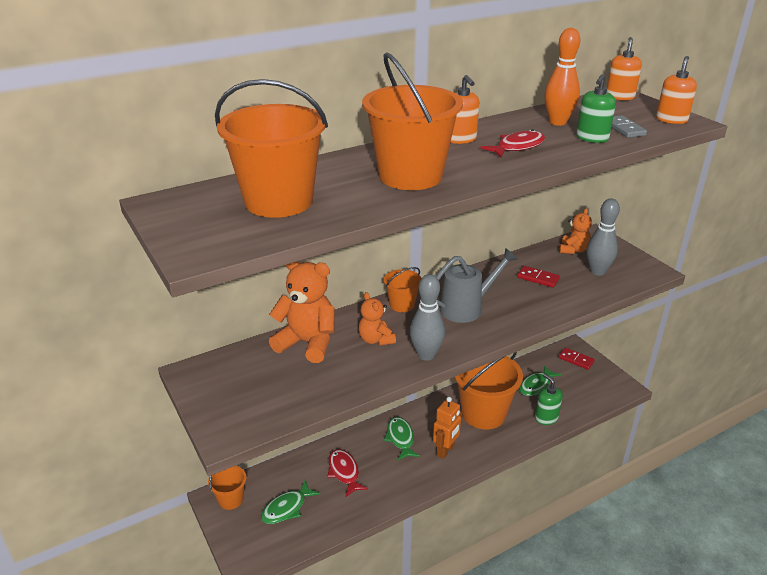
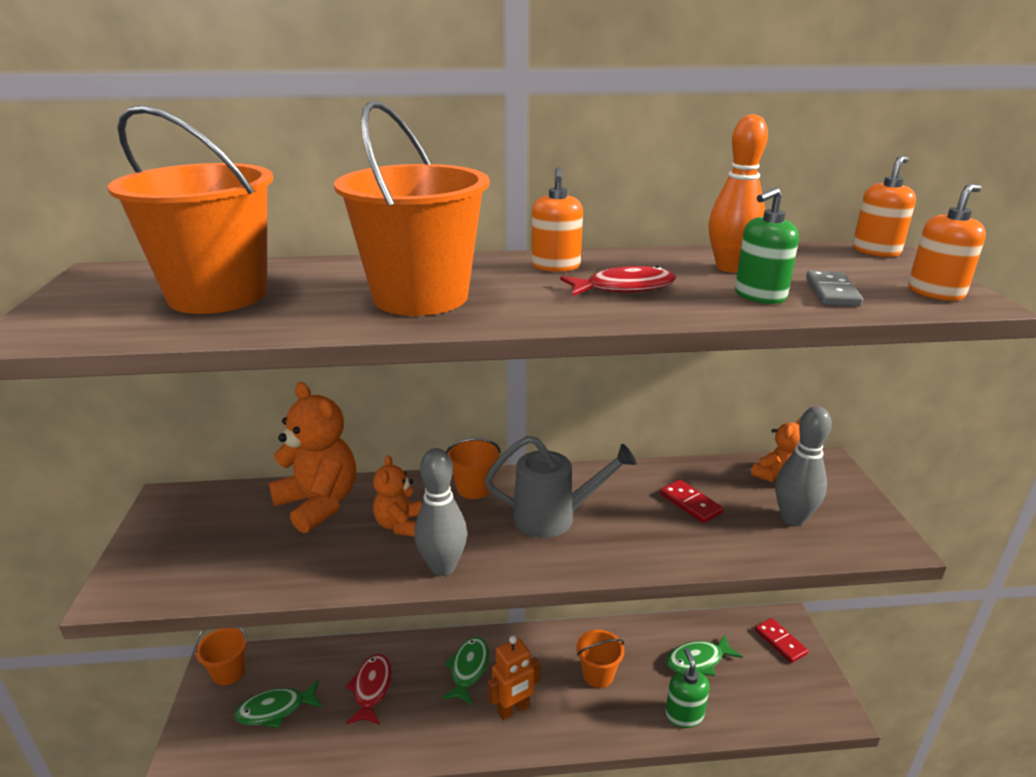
camera: 25 degrees right, 5 degrees down
(483, 413) = (598, 674): orange bucket -> orange bucket, size x0.49

